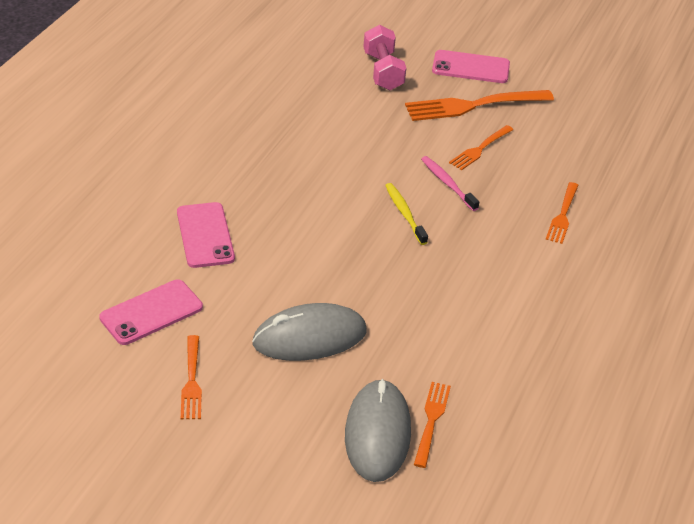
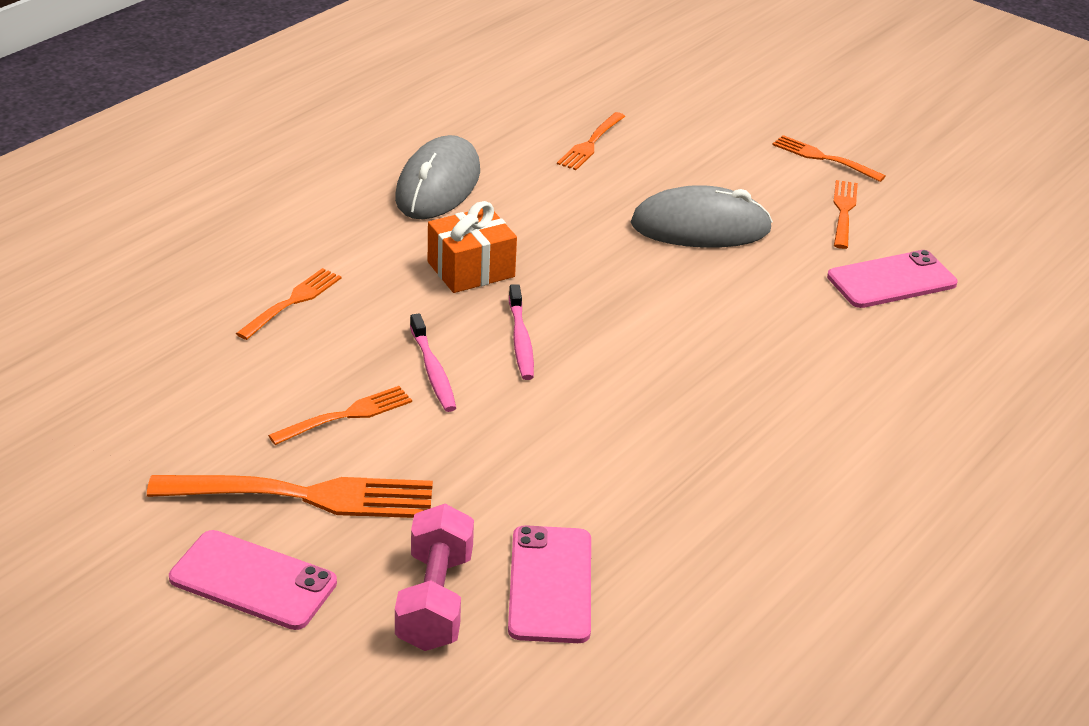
camera: 165 degrees left, 5 degrees down
(205, 235) = (818, 357): pink phone -> pink phone (550, 584)
(212, 450) = (824, 158): none -> orange fork
(377, 434) = (651, 143): grey mouse -> grey mouse (438, 185)
(404, 213) = (520, 340): yellow toothbrush -> pink toothbrush
(464, 263) = (471, 269): none -> orange gift

